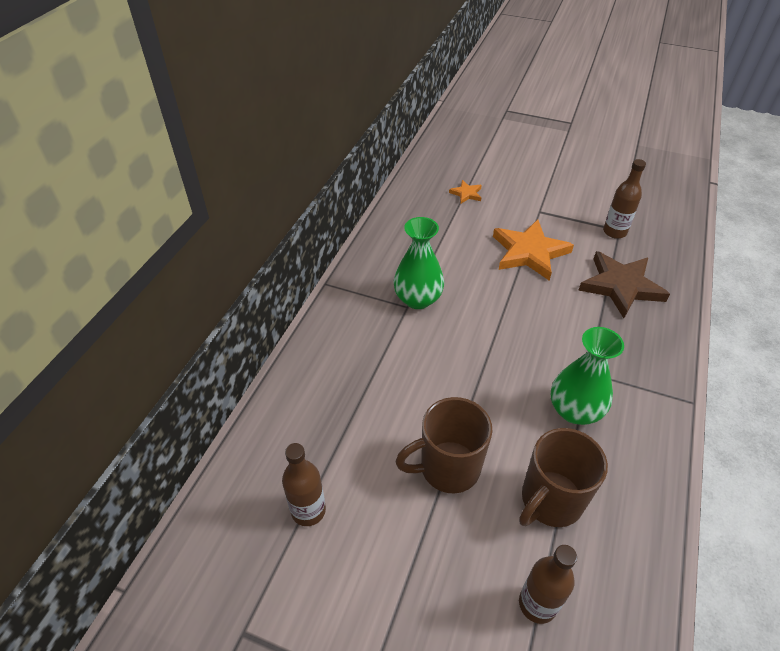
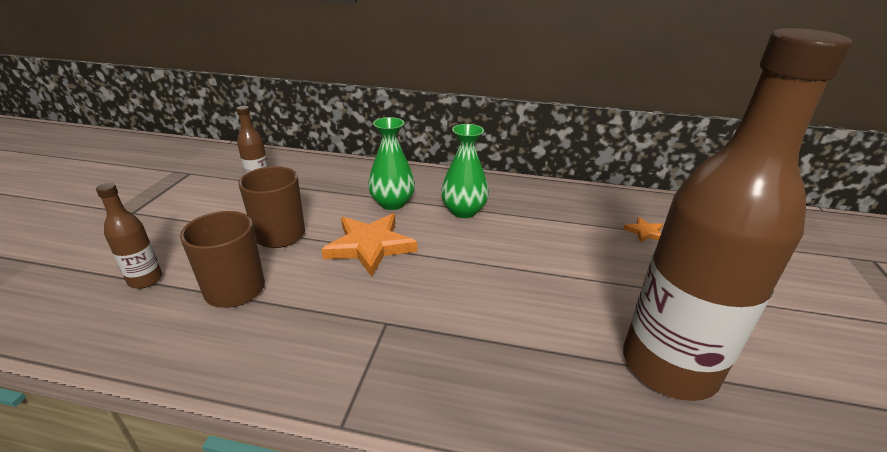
camera: 80 degrees right, 15 degrees down
(529, 252) = (569, 279): orange star -> orange star (370, 246)
(574, 410) = (333, 308): green vase -> green vase (392, 203)
(614, 232) = (669, 366): brown bottle -> brown bottle, size x2.46
(620, 286) = (546, 364): brown star -> none

